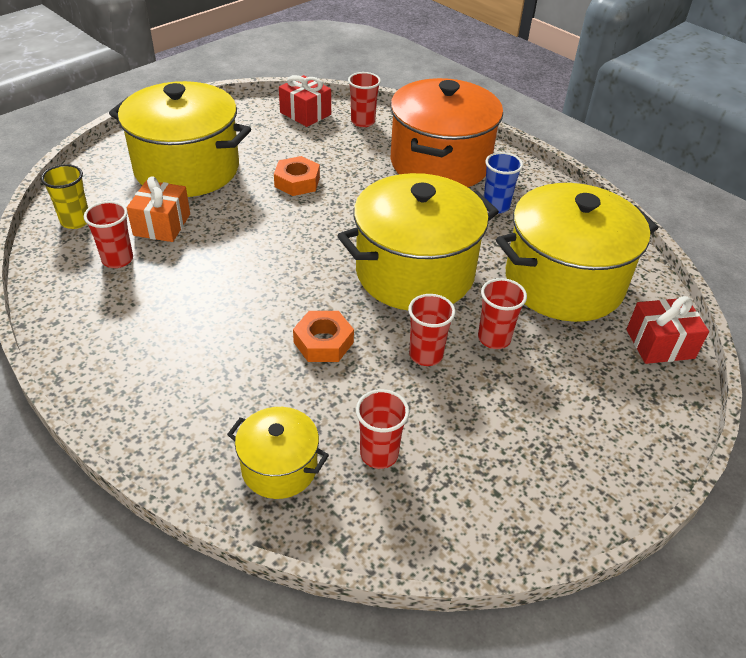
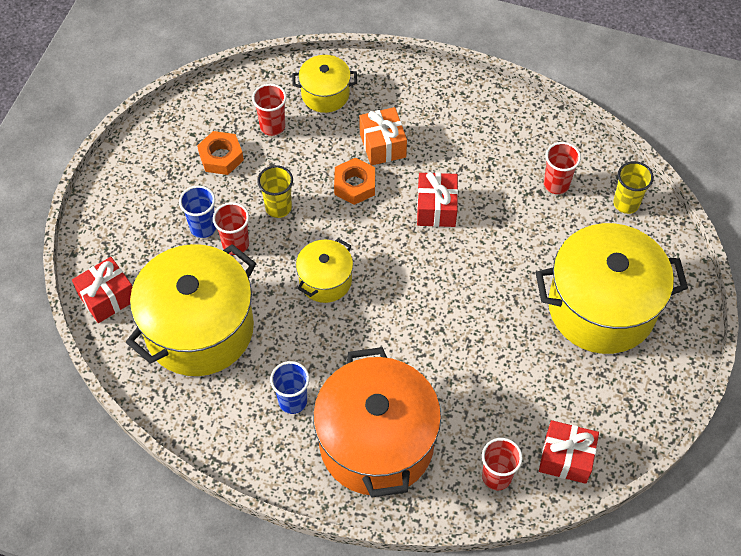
camera: 155 degrees right, 15 degrees up
(162, 225) = (558, 233): orange gift -> orange gift (382, 145)
(255, 287) = (436, 208): none -> red gift
(297, 182) = (492, 341): orange nut -> orange nut (221, 157)
(414, 272) = (325, 280): yellow pot -> yellow pot, size x0.50
(426, 355) = (278, 207): red cup -> yellow cup
(525, 369) = (203, 227): none -> blue cup

